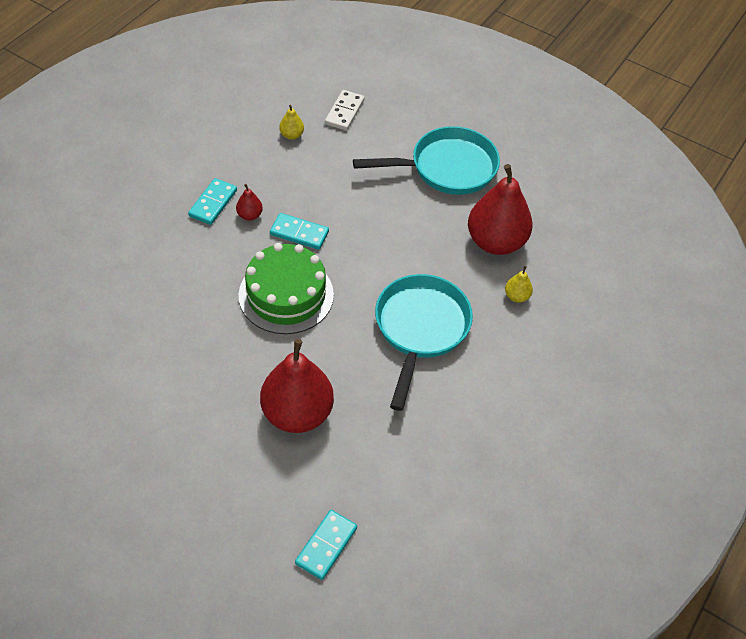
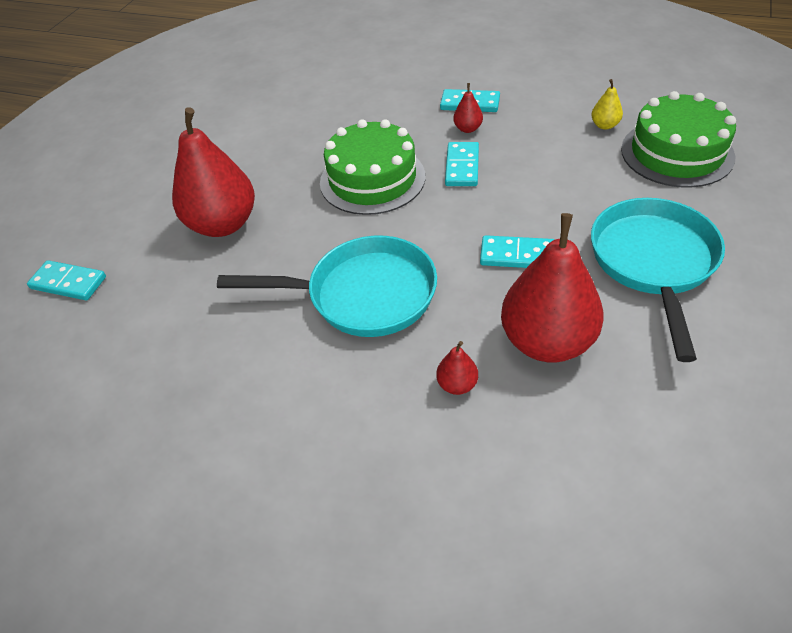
camera: 85 degrees right, 5 degrees down
(344, 112) = (677, 153): white domino -> green cake
(413, 232) = (517, 255): none -> turquoise domino
(447, 168) = (653, 262): turquoise pan -> turquoise pan turned 150 degrees counterclockwise
(516, 296) = (457, 385): yellow pear -> red pear

